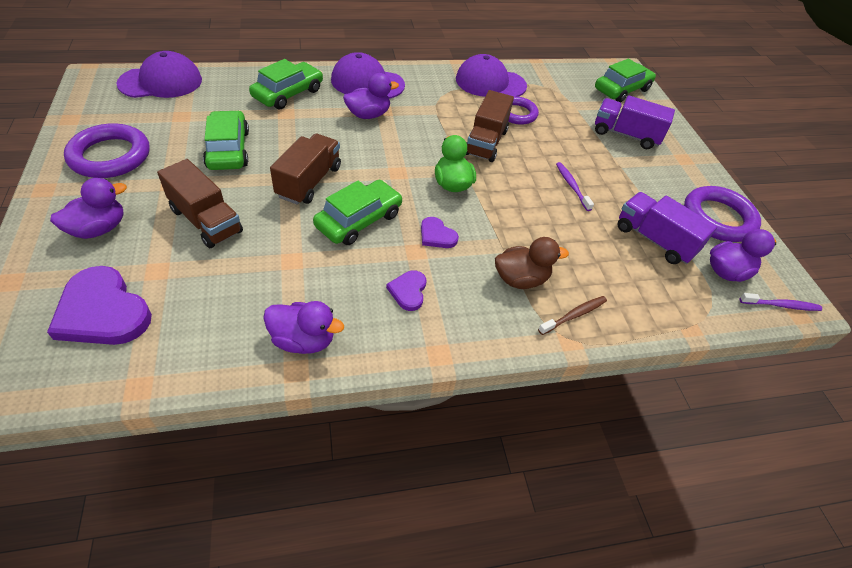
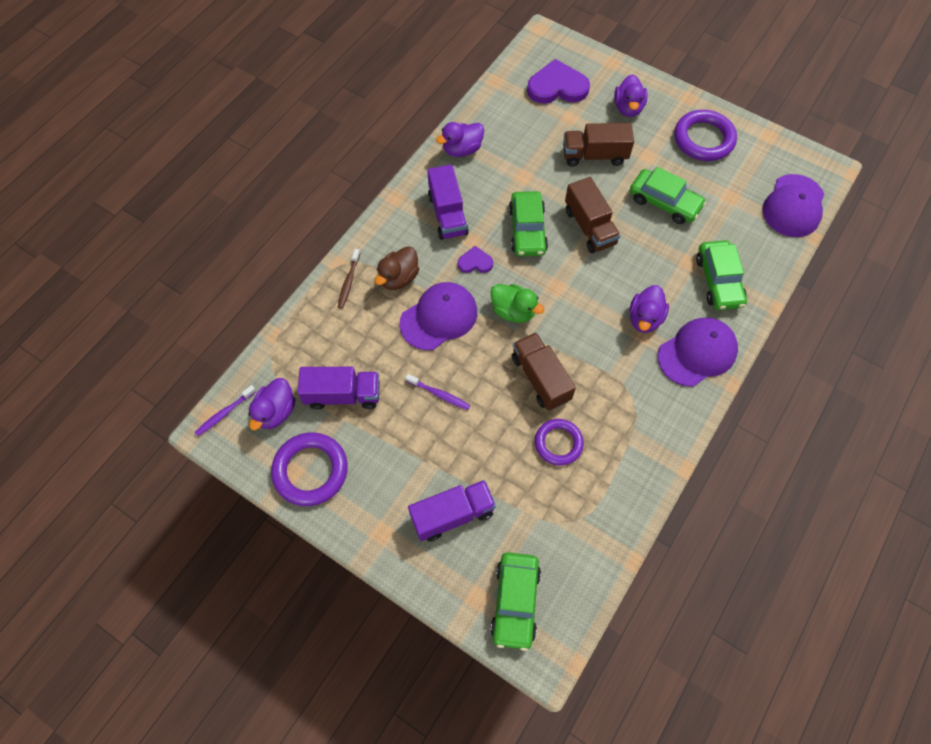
camera: 140 degrees right, 15 degrees up
(408, 291) = (447, 214): purple heart -> purple truck
(490, 83) = (624, 466): purple cap -> purple cap (439, 317)

